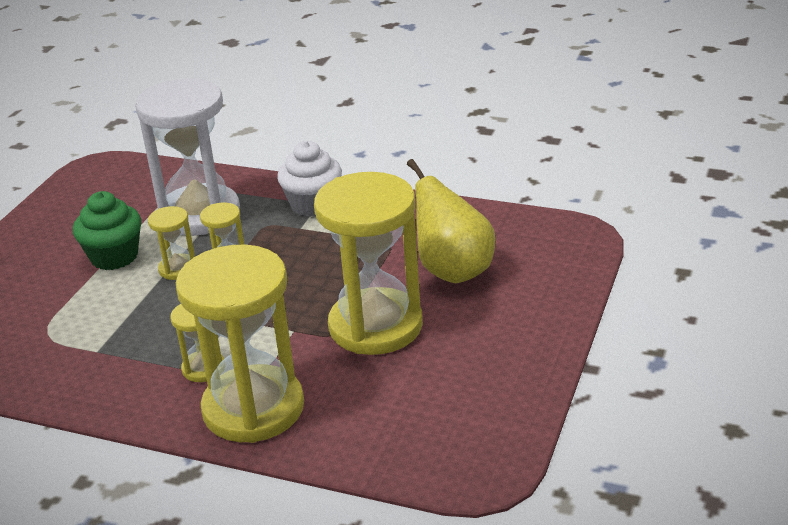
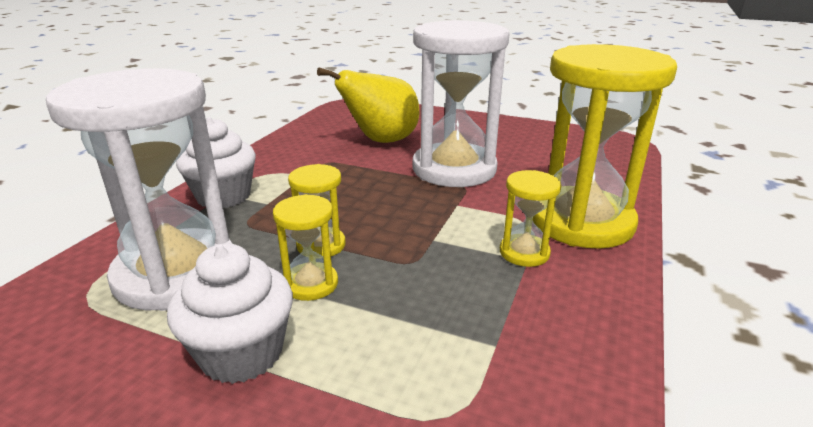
camera: 90 degrees left, 5 degrees down
(114, 257) = (242, 353): green cupcake -> white cupcake
(375, 326) = (454, 169): yellow hourglass -> white hourglass

